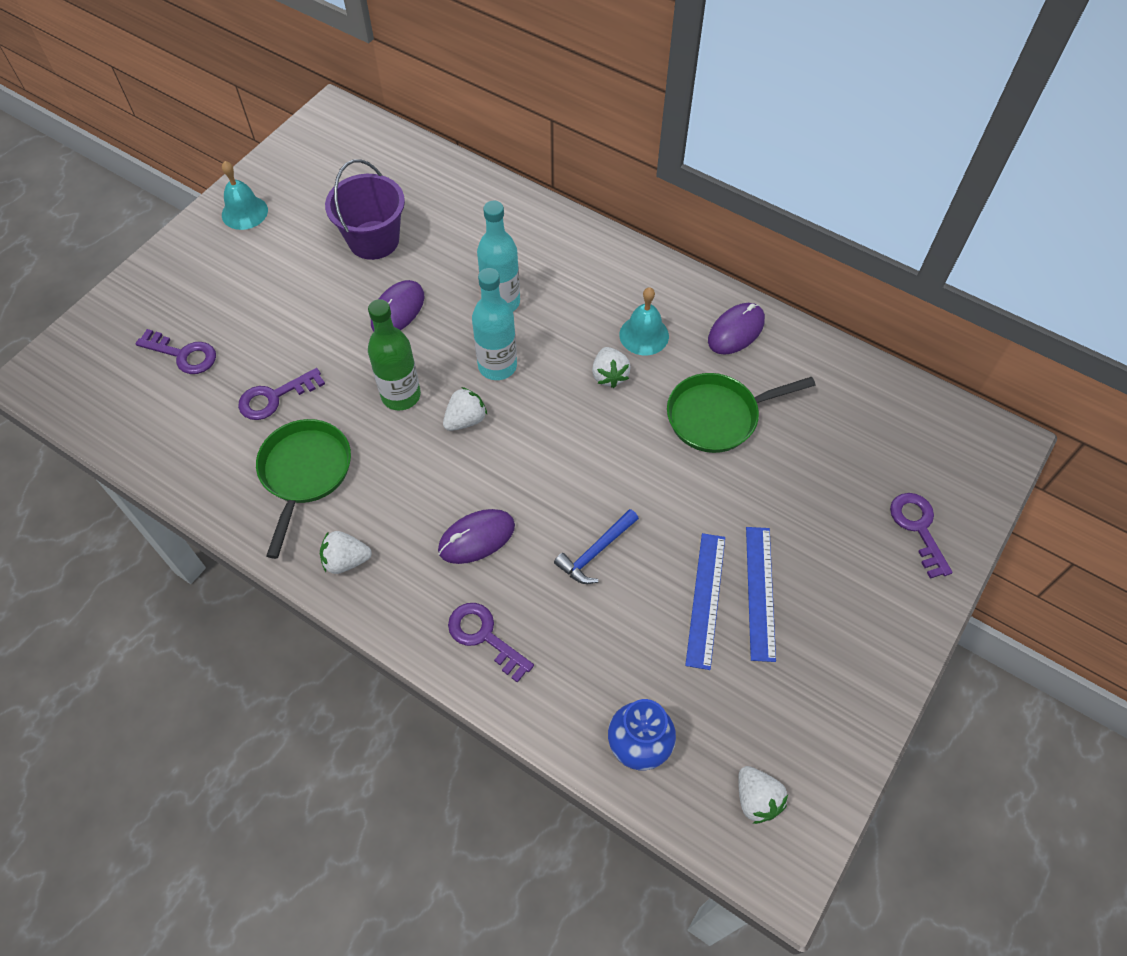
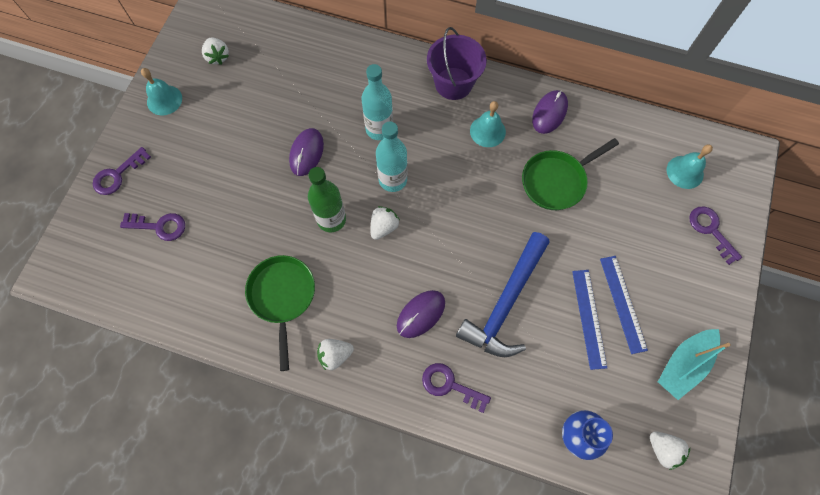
camera: 15 degrees left, 10 degrees up
(274, 397) = (240, 243): purple key -> purple key (117, 175)
(374, 240) = (270, 101): purple bucket -> purple bucket (453, 83)
(596, 552) = (505, 303): blue hammer -> blue hammer, size x1.98
(609, 375) = (473, 168): white strawberry -> white strawberry (218, 57)
(822, 693) = (683, 364): none -> turquoise boat
(904, 445) = (685, 172): none -> turquoise bell

